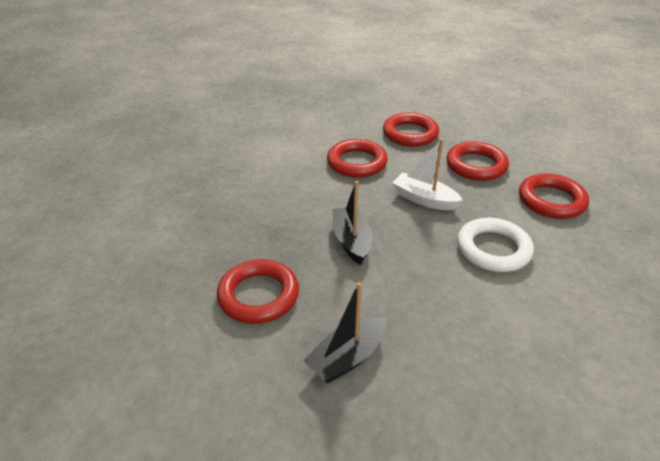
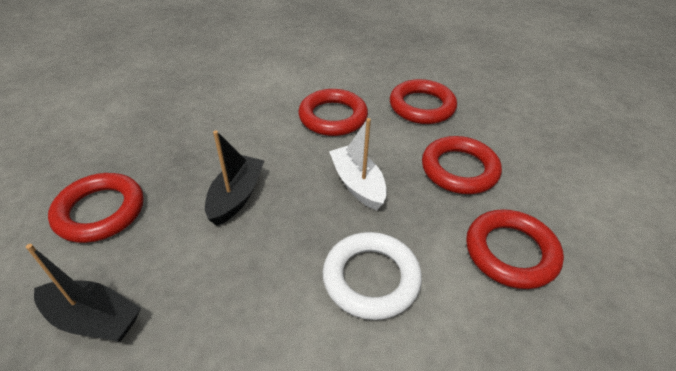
camera: 30 degrees right, 5 degrees up
(347, 358) = (94, 319): black boat -> black boat turned 150 degrees counterclockwise

